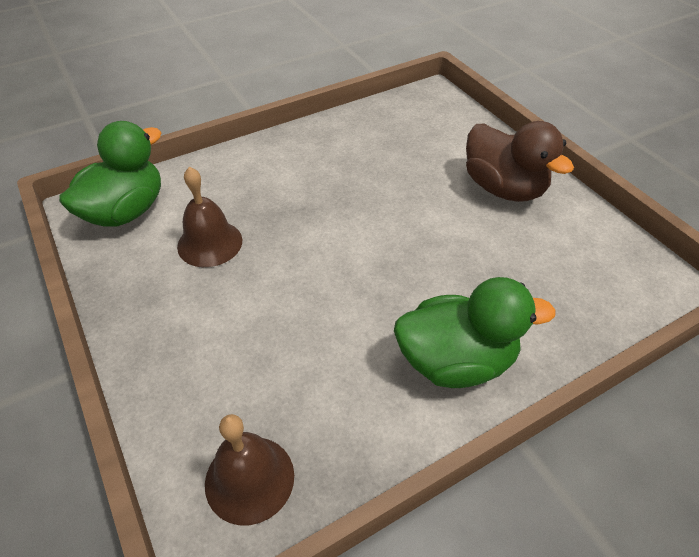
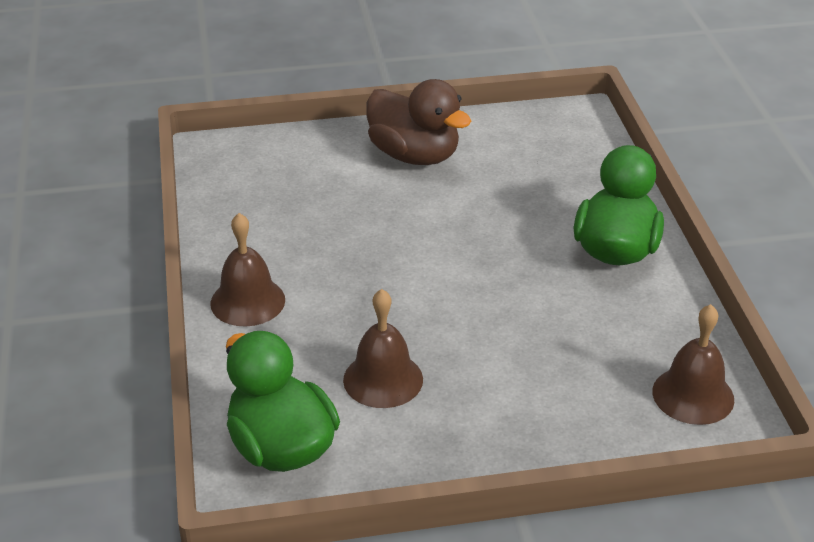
camera: 70 degrees left, 10 degrees down
(273, 155) = (247, 301): none -> brown bell
(503, 188) = (414, 155): brown duck -> brown duck turned 60 degrees clockwise

